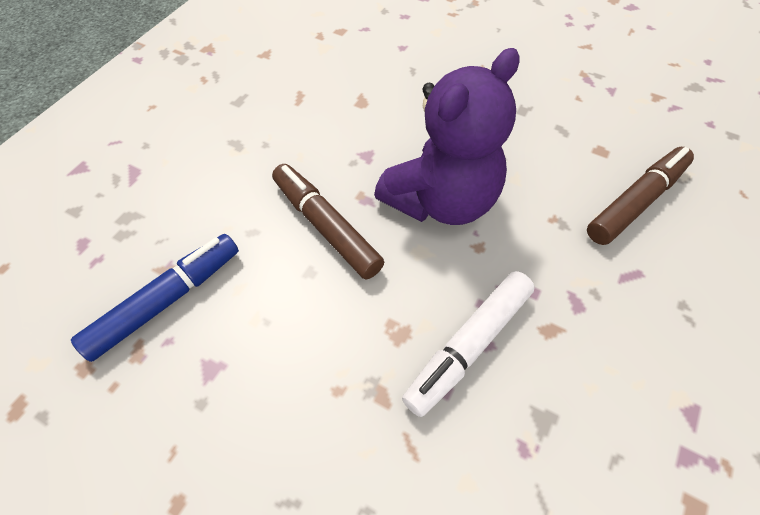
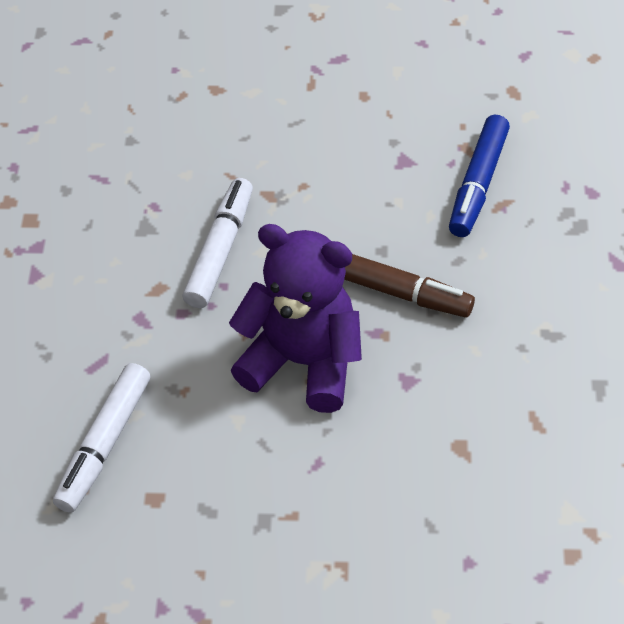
camera: 155 degrees right, 5 degrees down
(441, 200) = (302, 362): purple teddy bear -> purple teddy bear turned 90 degrees clockwise
(636, 202) = (104, 444): brown marker -> white marker

